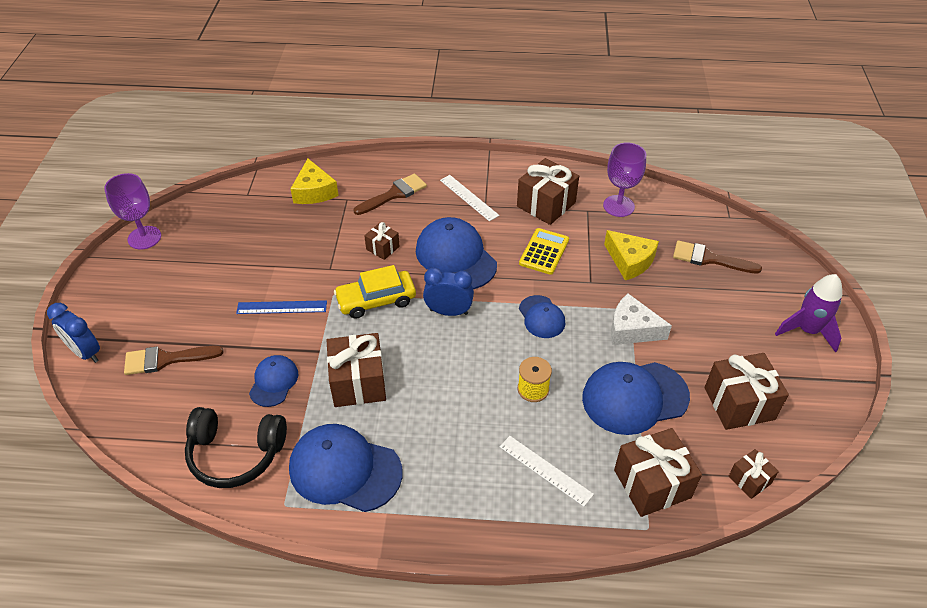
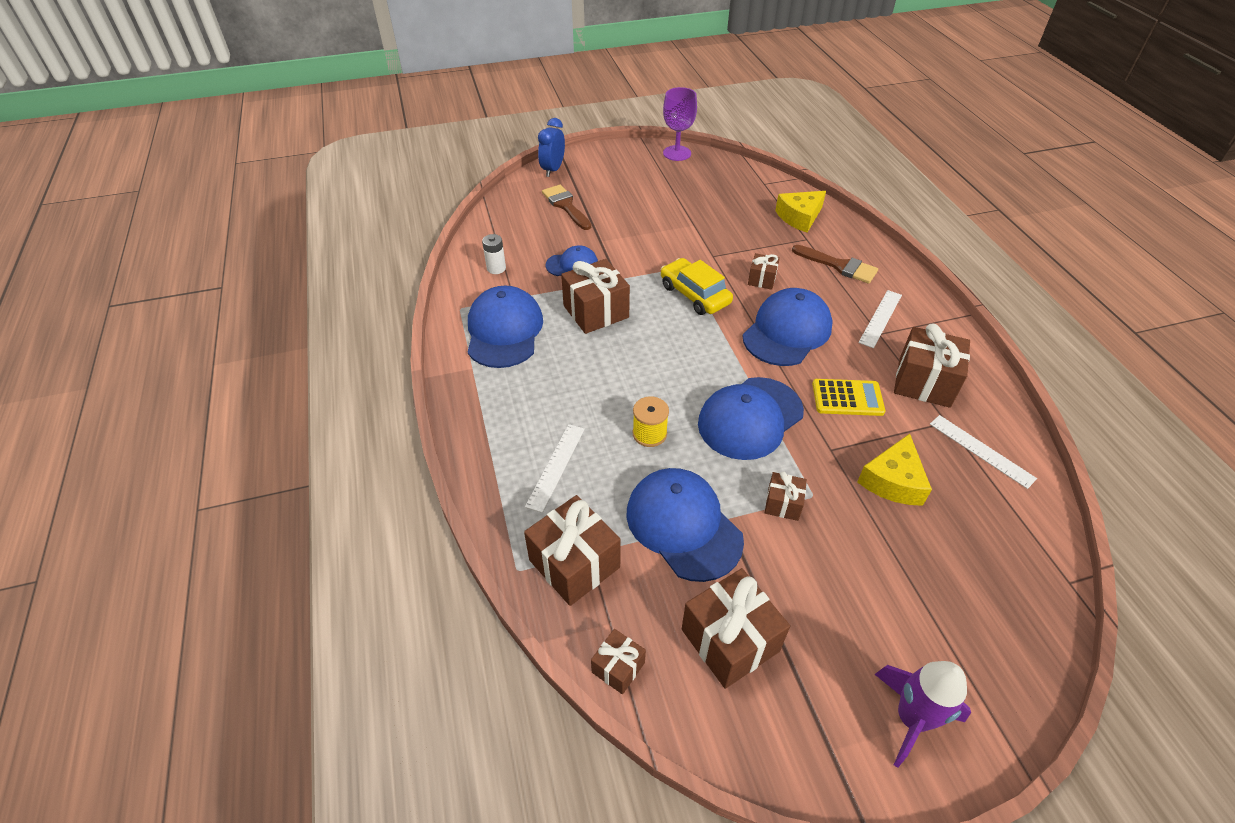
camera: 70 degrees right, 0 degrees up
(236, 454) = (496, 268): black headphones -> white battery
(282, 307) = (651, 243): blue ruler -> none
(448, 312) = (711, 346): blue clock -> none
(541, 317) = (750, 418): blue cap -> blue cap, size x1.80
(618, 206) = (981, 450): purple goblet -> white ruler
(632, 329) = (783, 504): white cheese -> brown gift
(709, 259) = (964, 569): brown brush -> none

